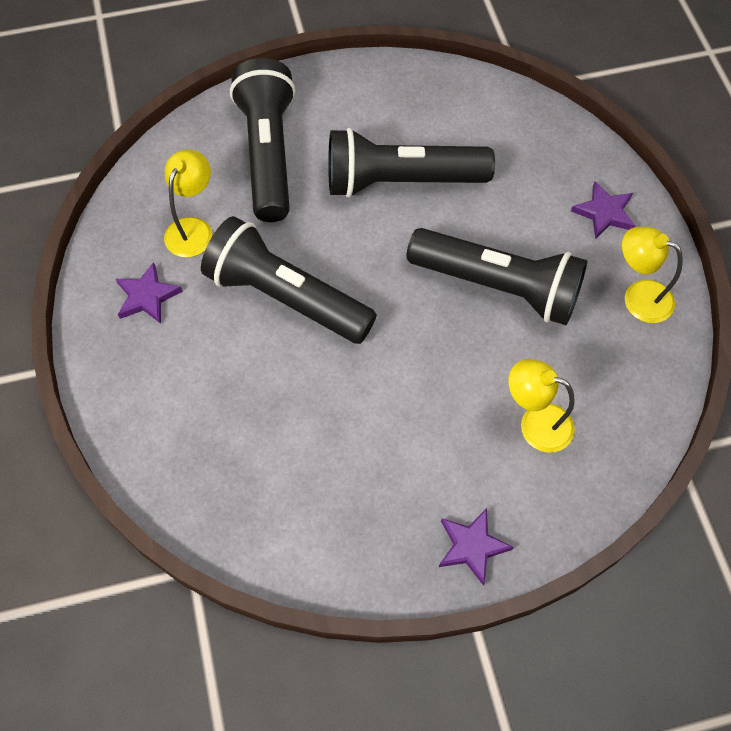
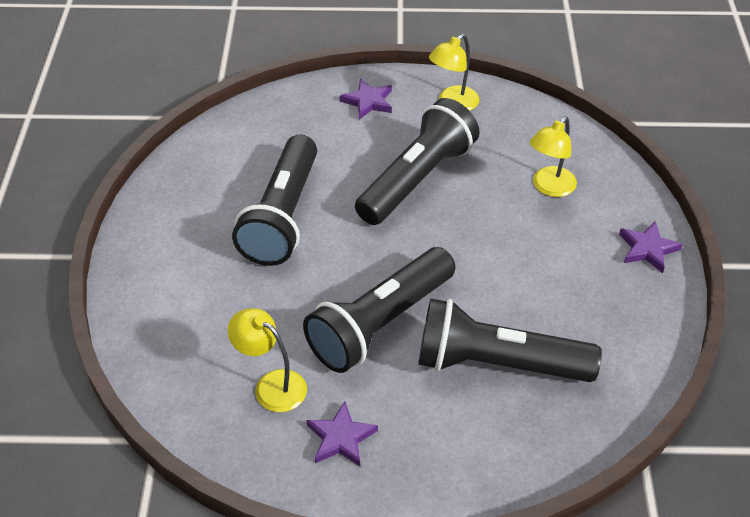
camera: 75 degrees left, 15 degrees down
(268, 154) = (205, 307): black flashlight -> black flashlight (498, 363)

